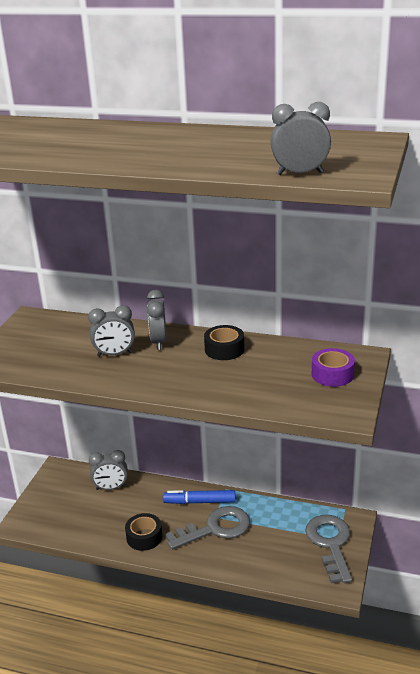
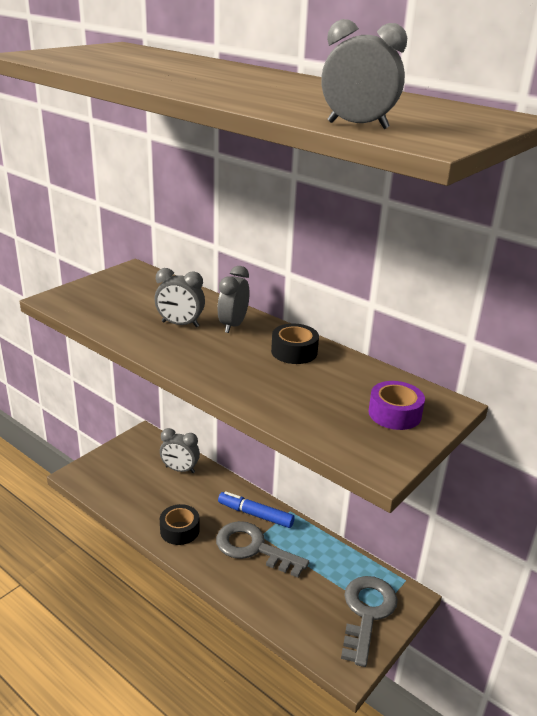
camera: 20 degrees right, 0 degrees up
(215, 528) = (254, 548): grey key -> grey key turned 150 degrees counterclockwise

